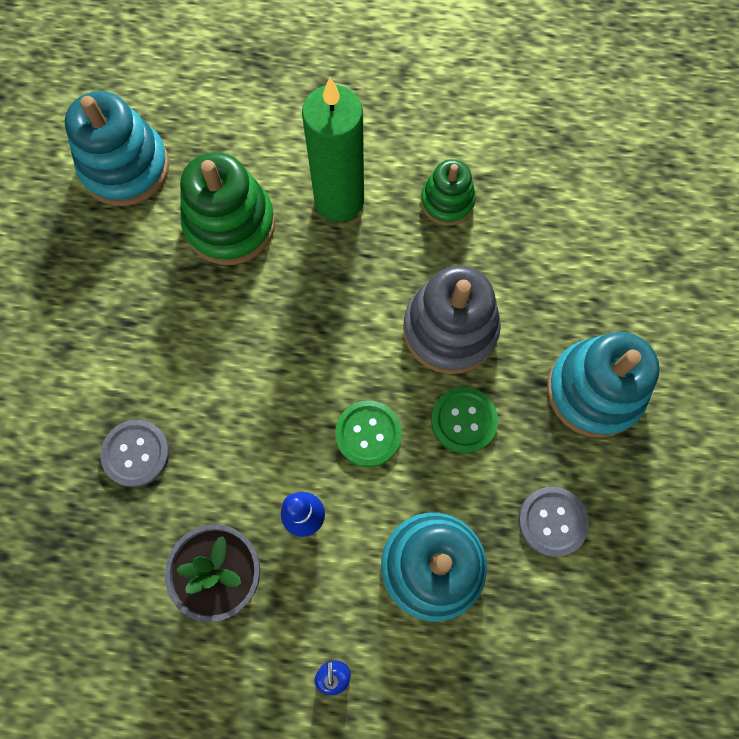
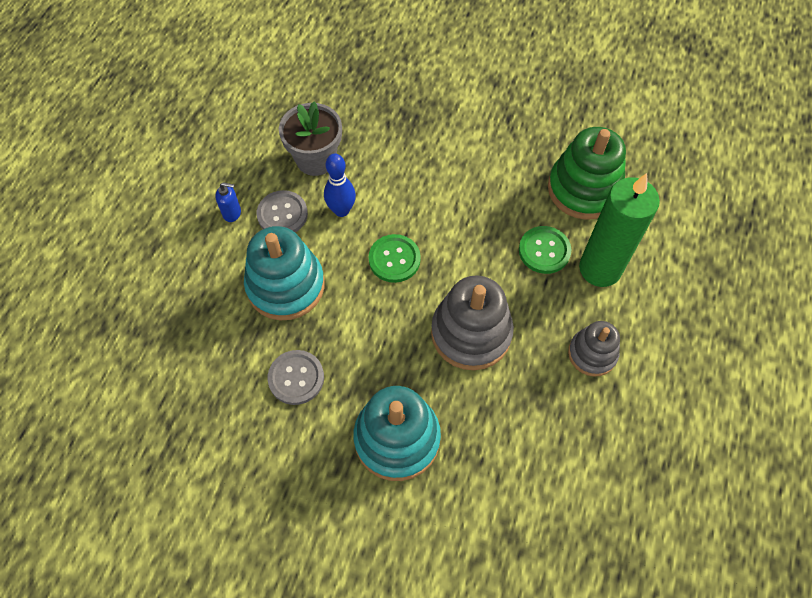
camera: 100 degrees right, 10 degrees down
(125, 167) = (640, 126): turquoise stacking toy -> none
(136, 453) = (410, 116): grey button -> grey button (282, 214)
(447, 201) = (592, 354): green stacking toy -> grey stacking toy
(464, 420) = (391, 329): green button -> green button (544, 251)

